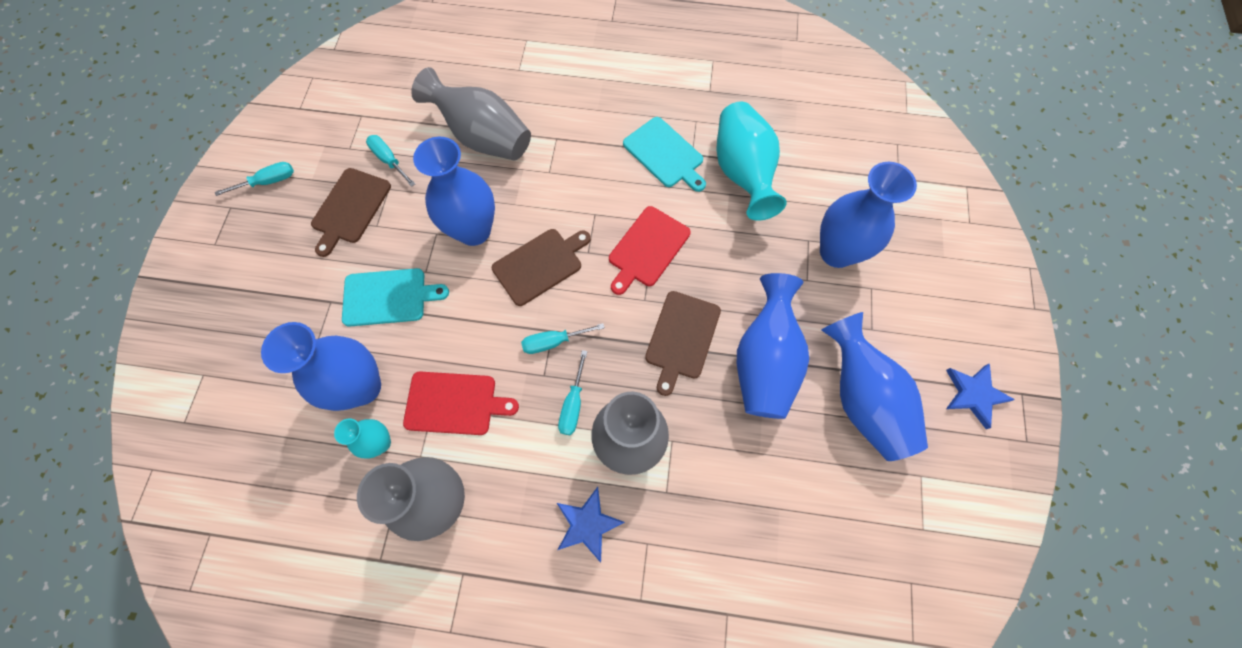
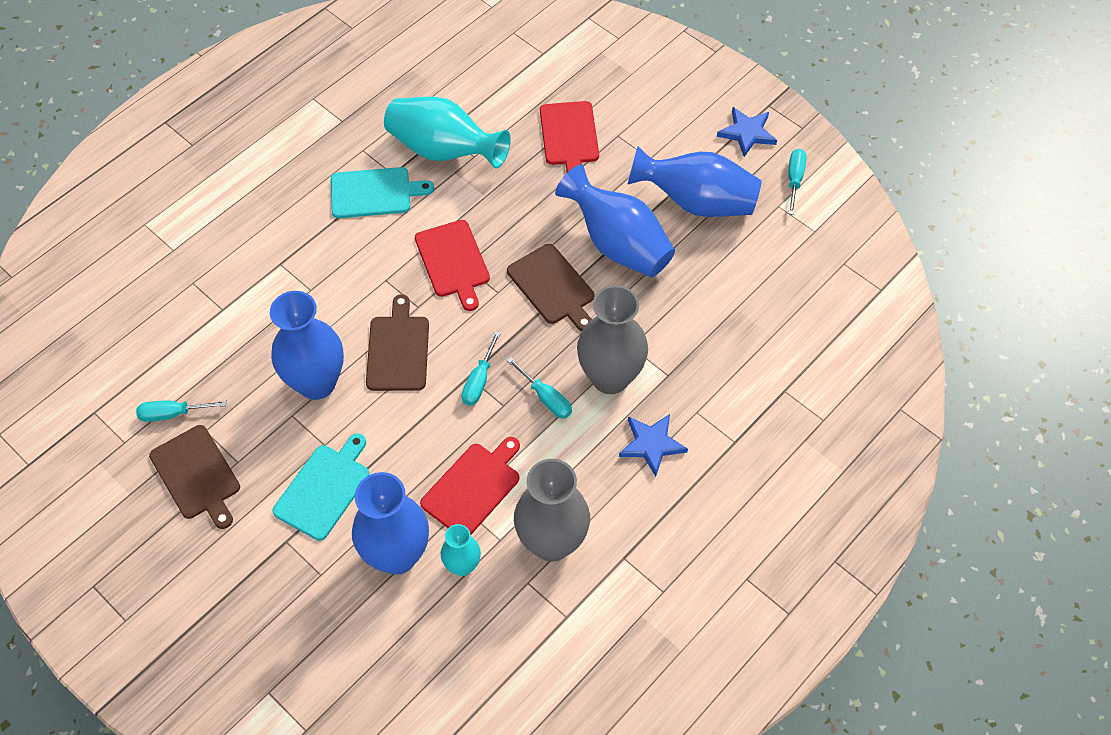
camera: 55 degrees left, 10 degrees down
(268, 182) = (95, 536): turquoise screwdriver -> turquoise screwdriver (794, 179)
(483, 137) = (222, 321): grey vase -> none
(836, 252) = (569, 136): blue vase -> red cutting board

